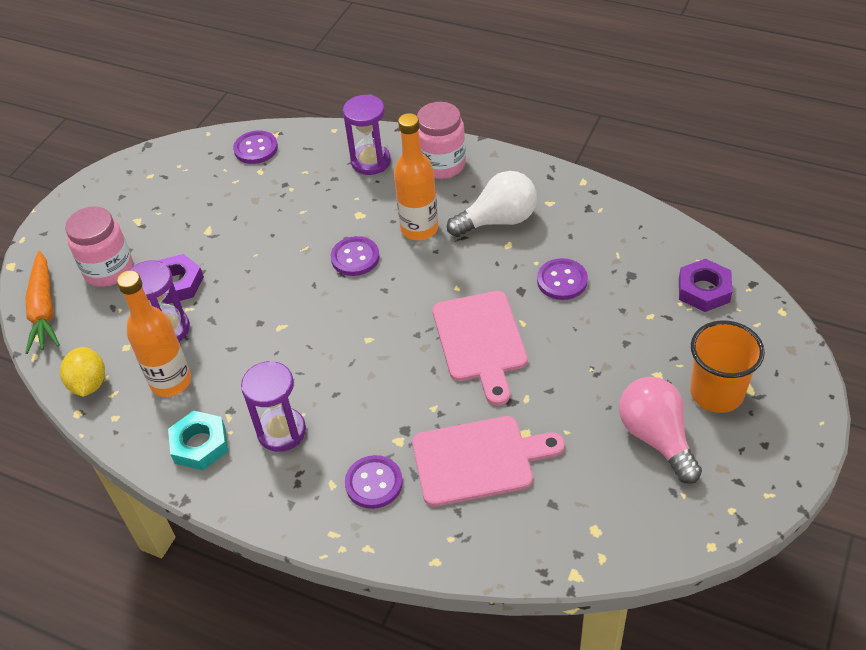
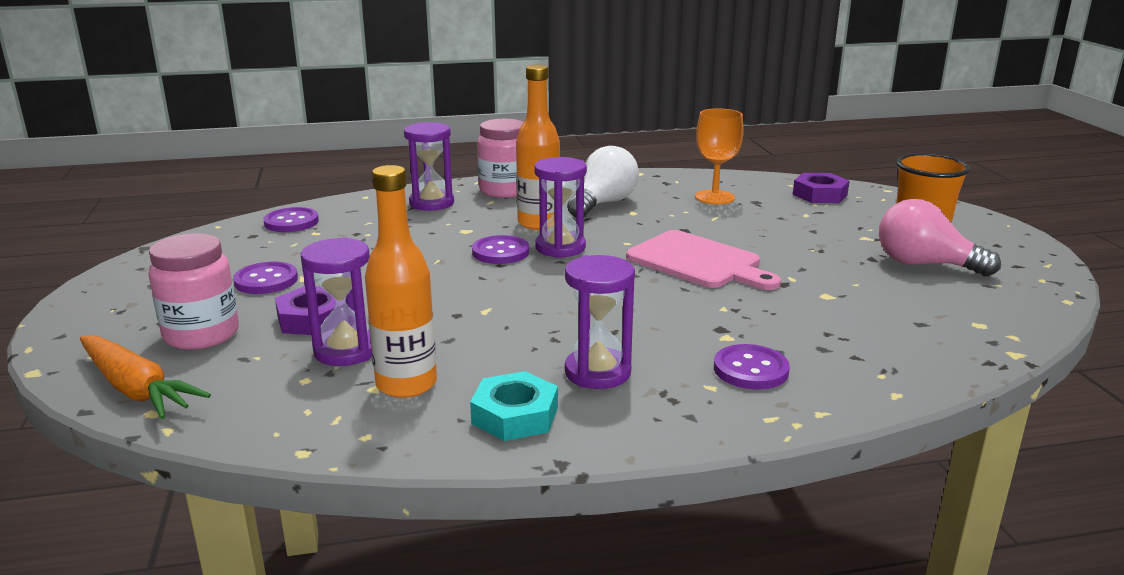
camera: 40 degrees left, 25 degrees down
(89, 384) = (289, 423): yellow lemon -> none
(401, 271) = (560, 248): none -> purple hourglass
(478, 460) = (817, 322): pink cutting board -> none
(562, 281) = (709, 217): purple button -> purple button (266, 280)
(602, 252) = (714, 197): none -> orange goblet

